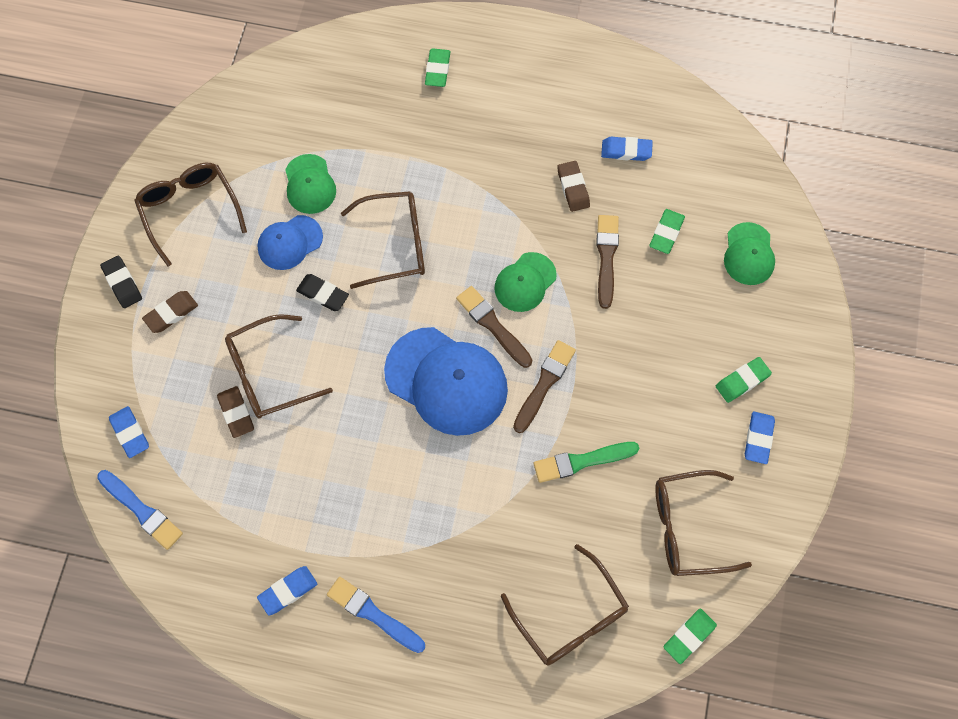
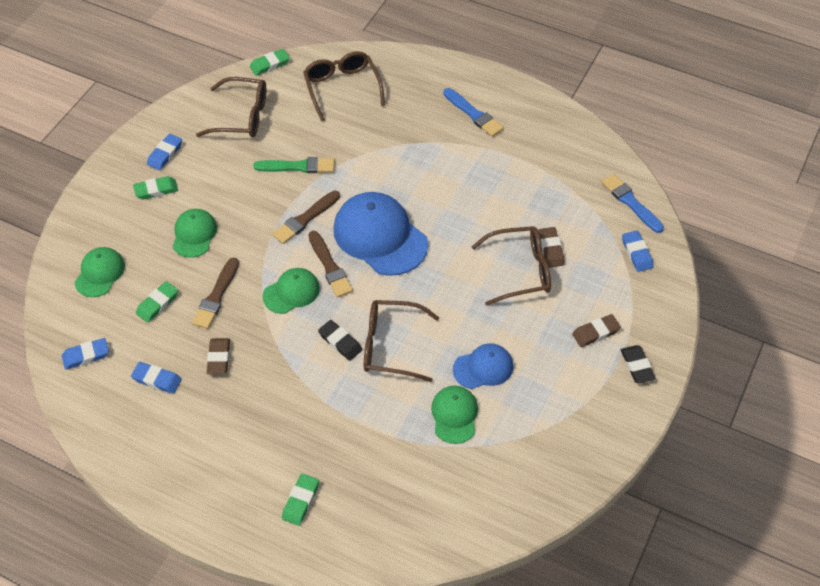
camera: 165 degrees left, 15 degrees down
(189, 210) = (570, 417): brown glasses -> none
(288, 591) = (530, 137): blue eraser -> blue eraser (86, 356)
(323, 294) = (463, 320): black eraser -> black eraser (340, 342)
(667, 330) = (194, 234): none -> green cap

